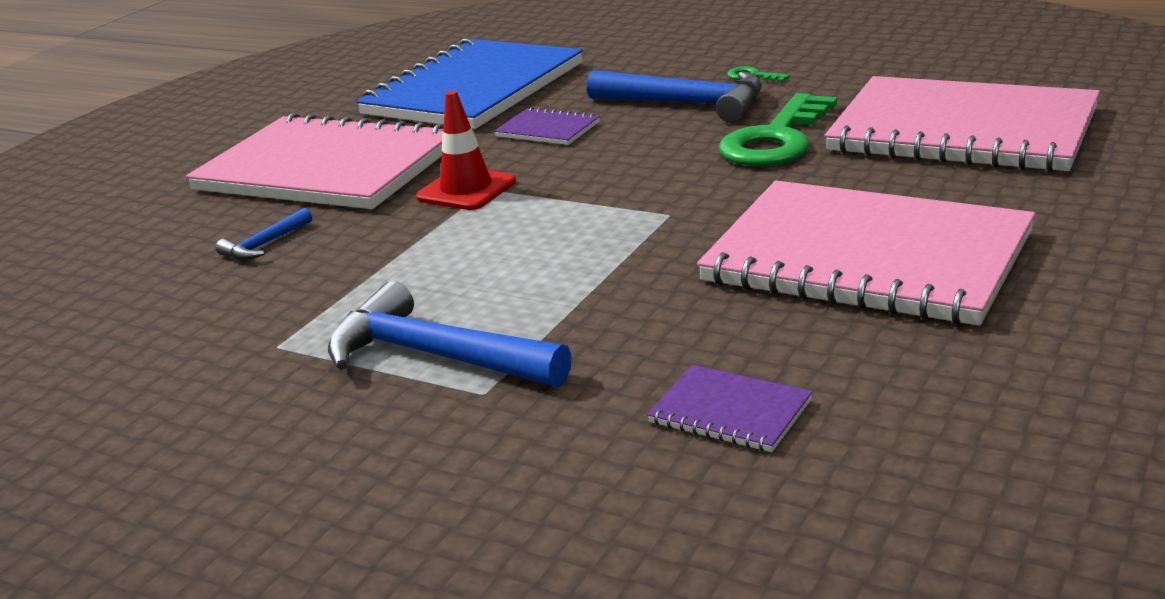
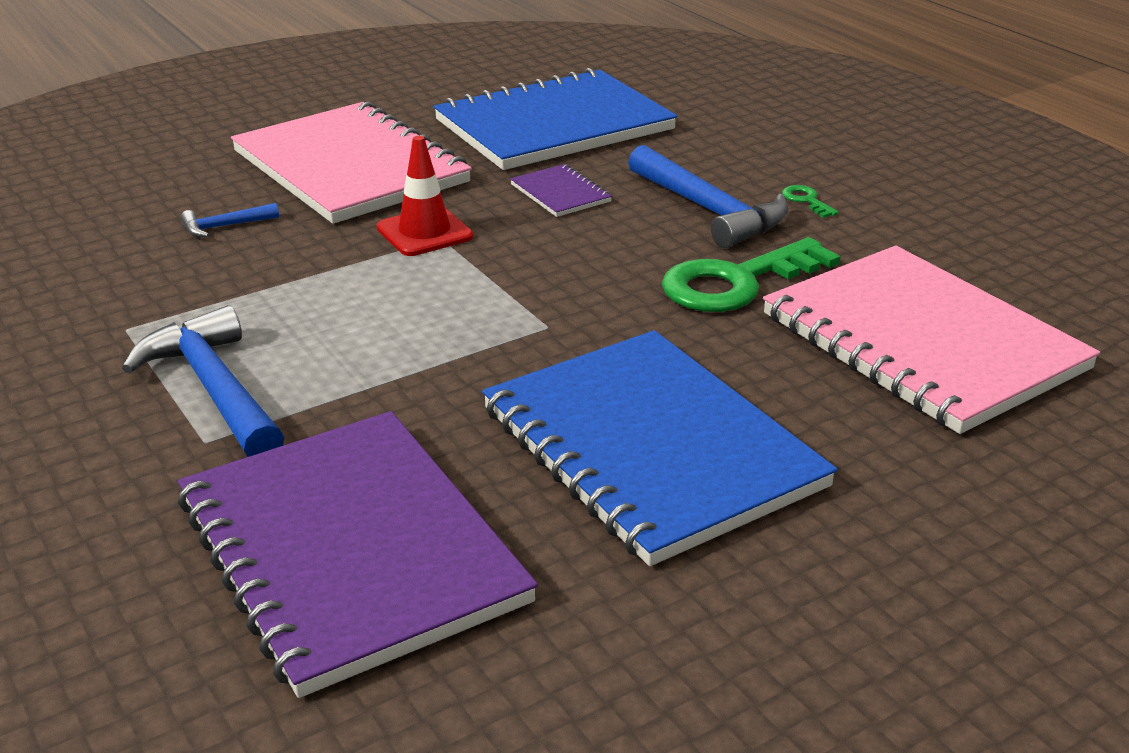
camera: 25 degrees right, 5 degrees up
(730, 412) = (350, 550): purple notebook -> purple notebook, size x2.47
(867, 258) = (651, 447): pink notebook -> blue notebook

